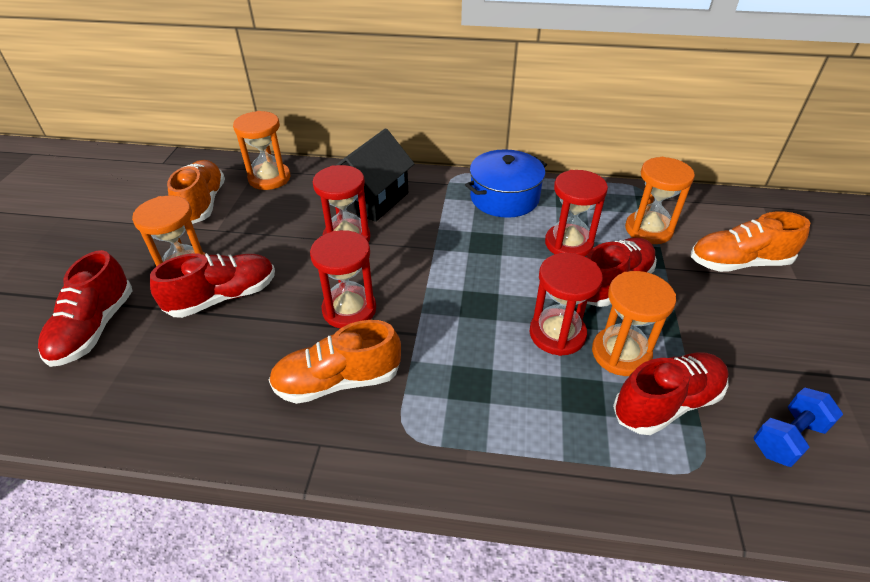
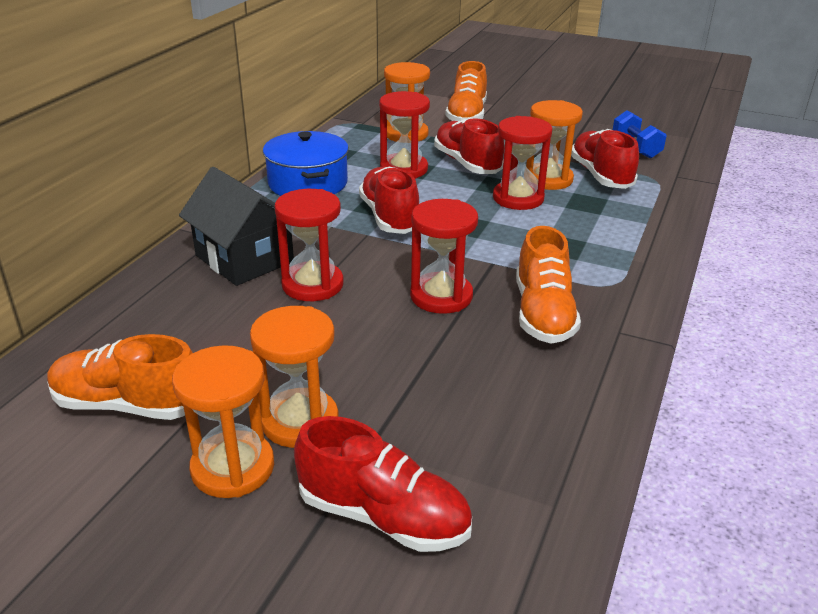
camera: 75 degrees left, 10 degrees down
(223, 297) = (375, 387): red shoe -> red shoe (389, 217)
(269, 178) = (116, 335): orange hourglass -> orange hourglass (233, 468)

